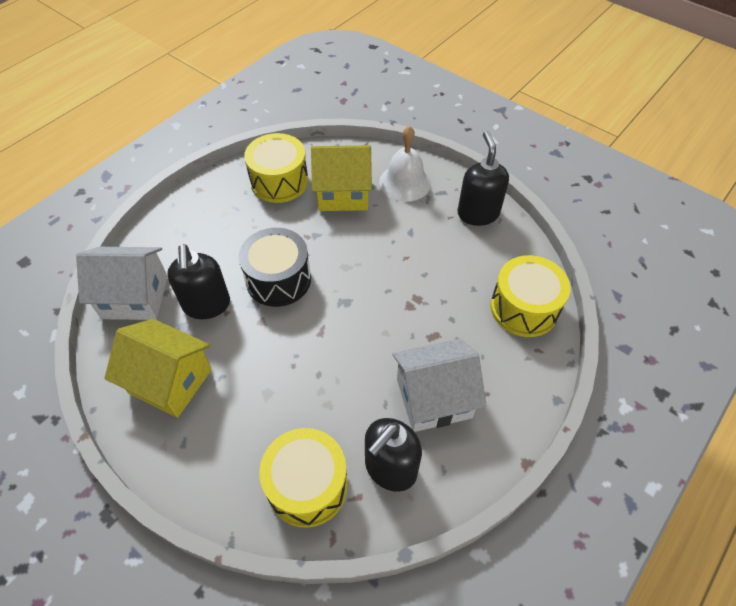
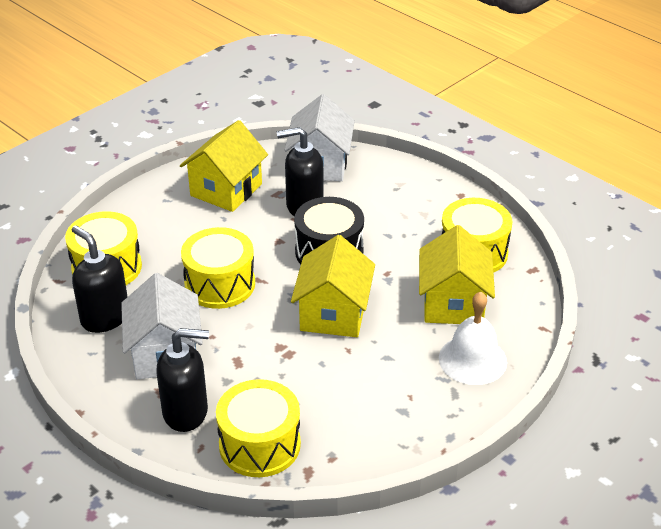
camera: 95 degrees right, 15 degrees down
(329, 365) = (220, 284): none -> yellow drum
(363, 270) = (333, 313): none -> yellow house
(478, 213) = (415, 424): black soap dispenser -> black soap dispenser (186, 412)

